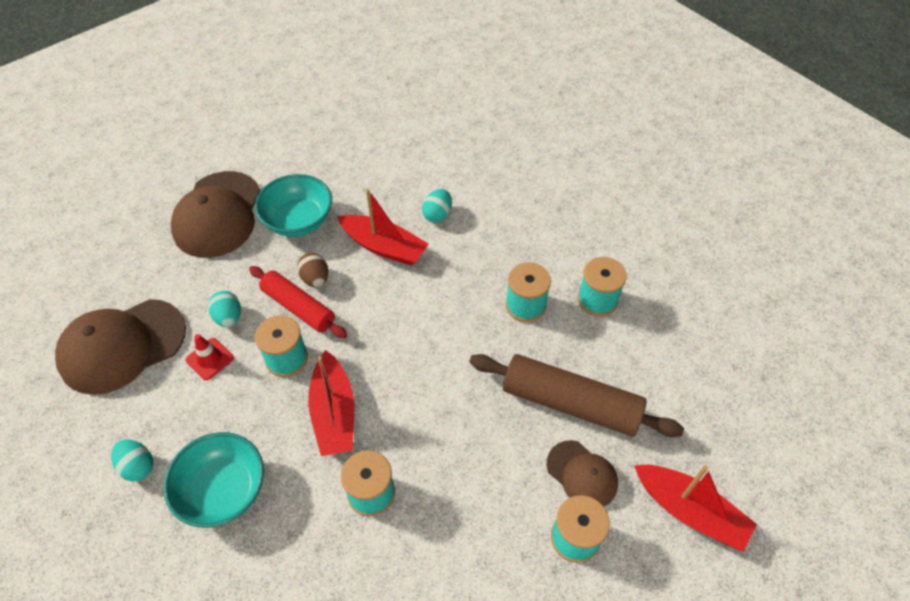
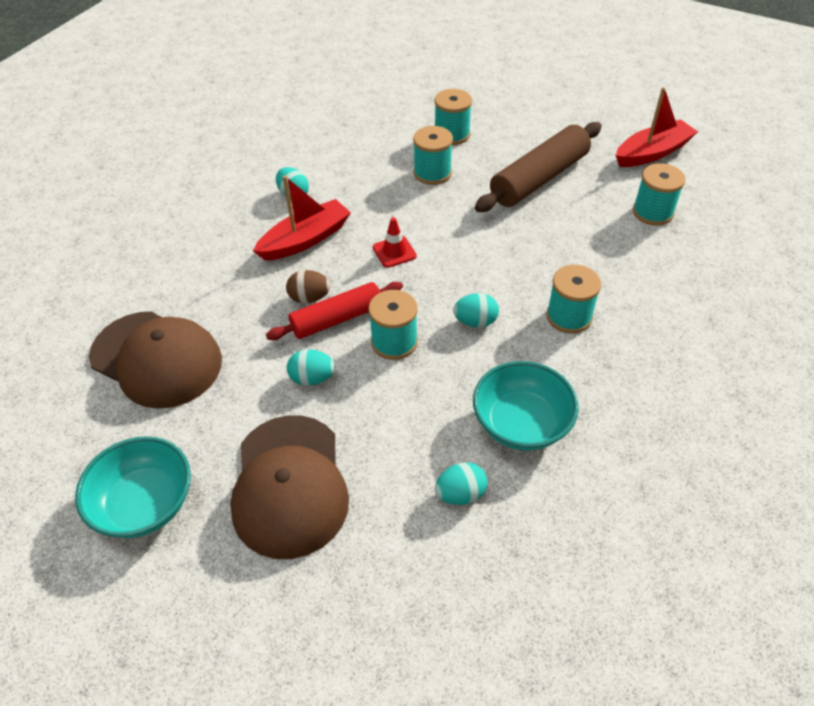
camera: 65 degrees left, 5 degrees down
(210, 359) = (357, 405): red traffic cone -> red traffic cone (394, 252)
(298, 220) = (221, 293): turquoise bowl -> turquoise bowl (145, 504)
(334, 413) = (475, 321): red boat -> turquoise egg
(582, 474) = (603, 192): brown cap -> none

